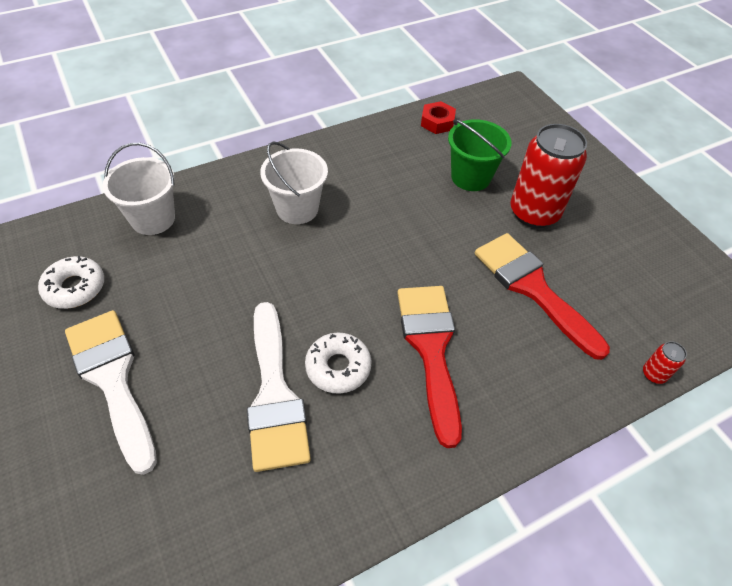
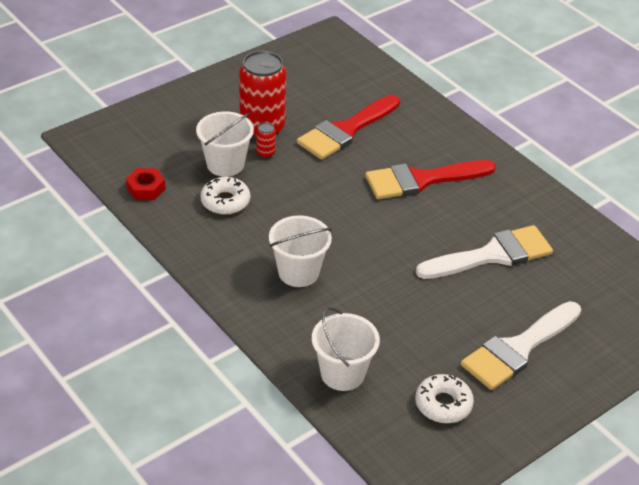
camera: 100 degrees left, 10 degrees down
(338, 367) = (456, 225): white donut -> white donut (225, 201)
(470, 177) = (225, 164): green bucket -> white bucket
(654, 374) = (402, 80): red can -> red can (265, 153)

